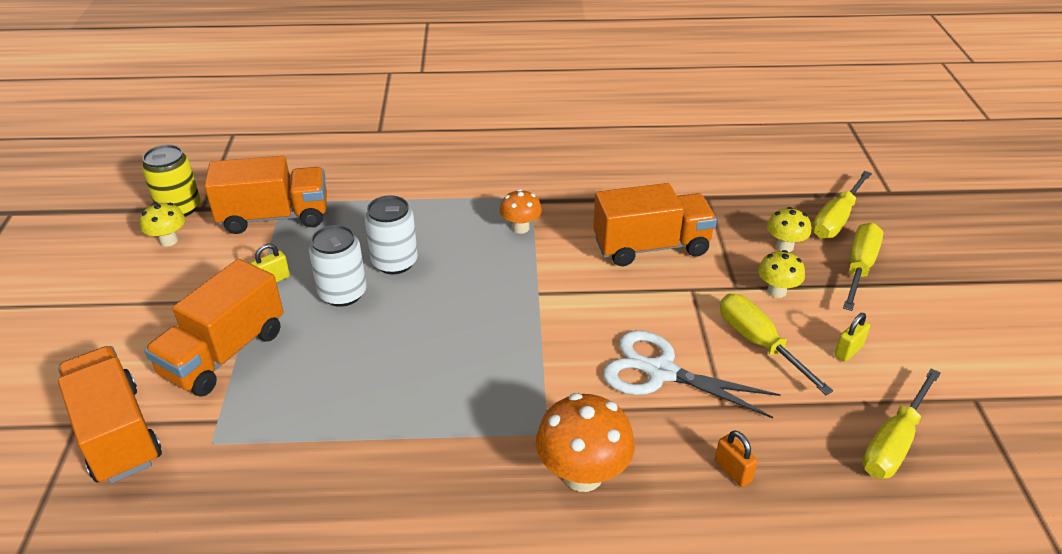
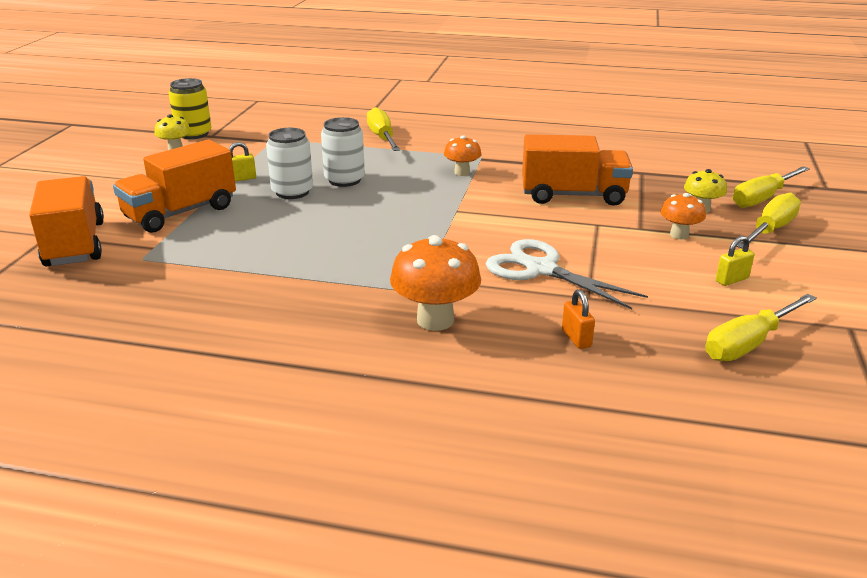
camera: 15 degrees right, 10 degrees down
(275, 217) = (263, 146): orange truck -> none
(758, 343) = (644, 264): yellow screwdriver -> yellow screwdriver (382, 137)
(776, 291) = (679, 235): yellow mushroom -> orange mushroom

